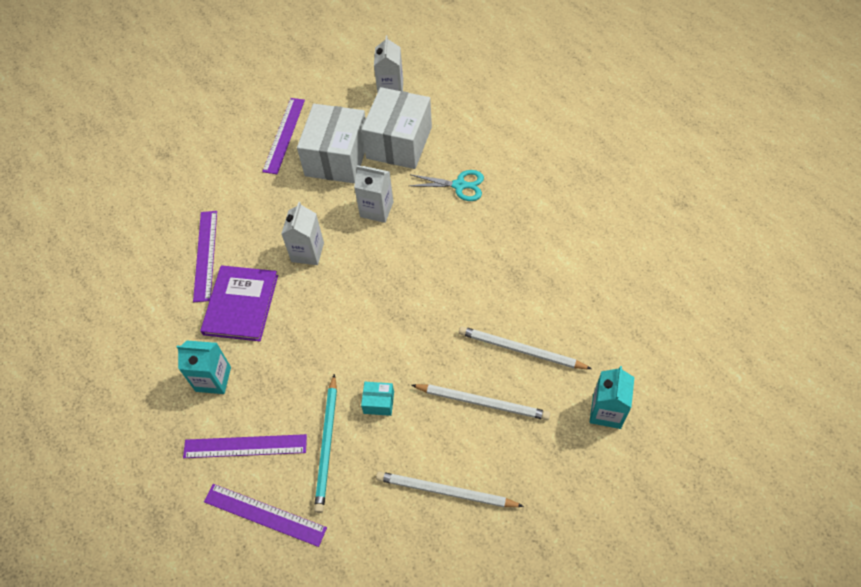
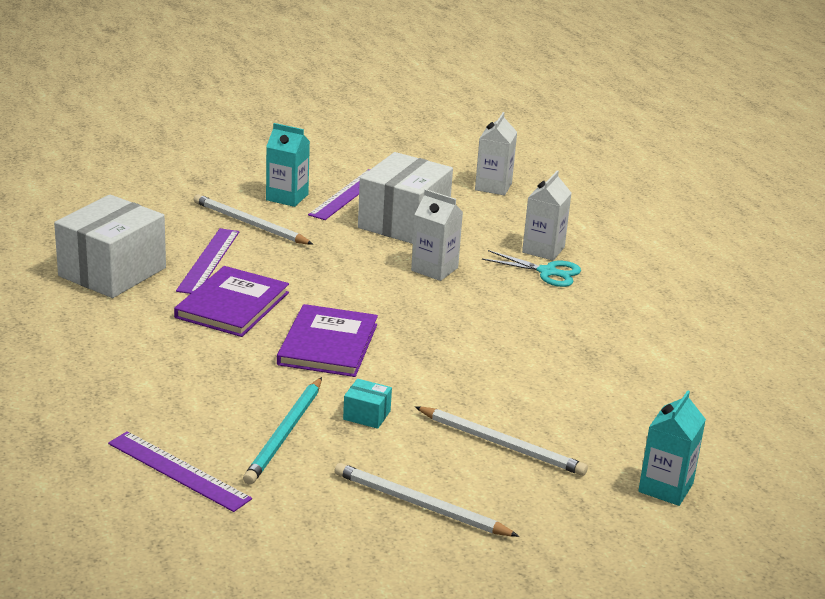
camera: 10 degrees right, 30 degrees down
(213, 379) = (169, 353): turquoise carton -> turquoise carton (287, 197)
(245, 446) = (182, 412): purple ruler -> none
(307, 252) = (333, 283): white carton -> white carton (543, 250)
(326, 328) = (328, 344): none -> purple book
(399, 143) = (485, 226): white box -> white box (112, 272)
(521, 350) = (571, 413): white pencil -> white pencil (250, 224)

